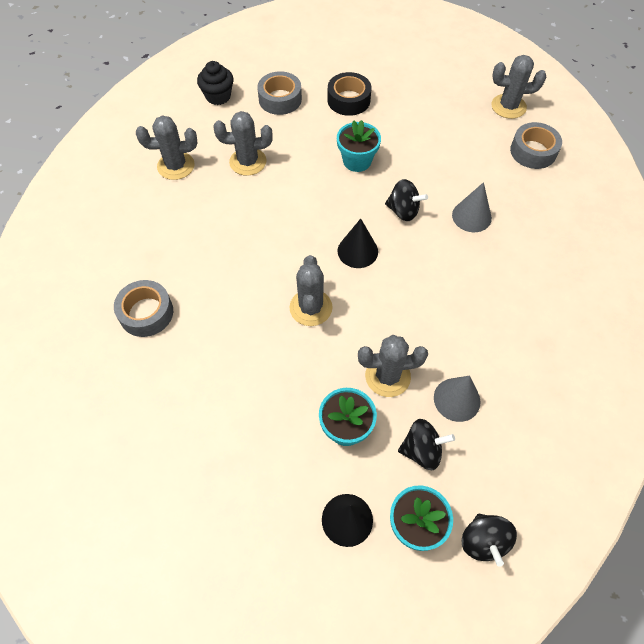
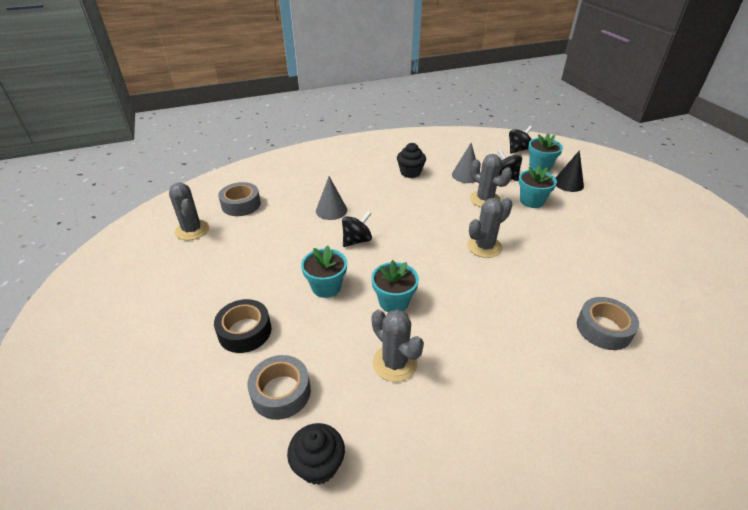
camera: 125 degrees left, 20 degrees down
(176, 166) = (459, 425): grey cactus -> none
(303, 193) = (394, 302): none -> turquoise flower pot
(357, 251) = (416, 246): black cone -> none
(403, 211) = (357, 240): black spinning top -> black spinning top turned 60 degrees clockwise
(505, 338) = (410, 172): none -> black cupcake

